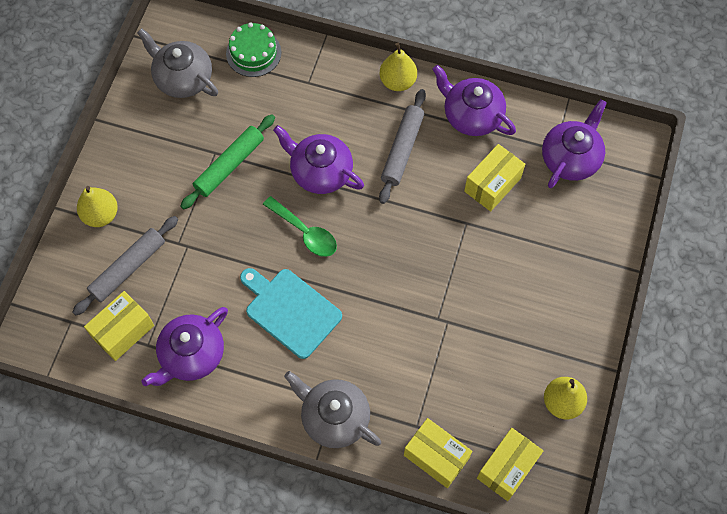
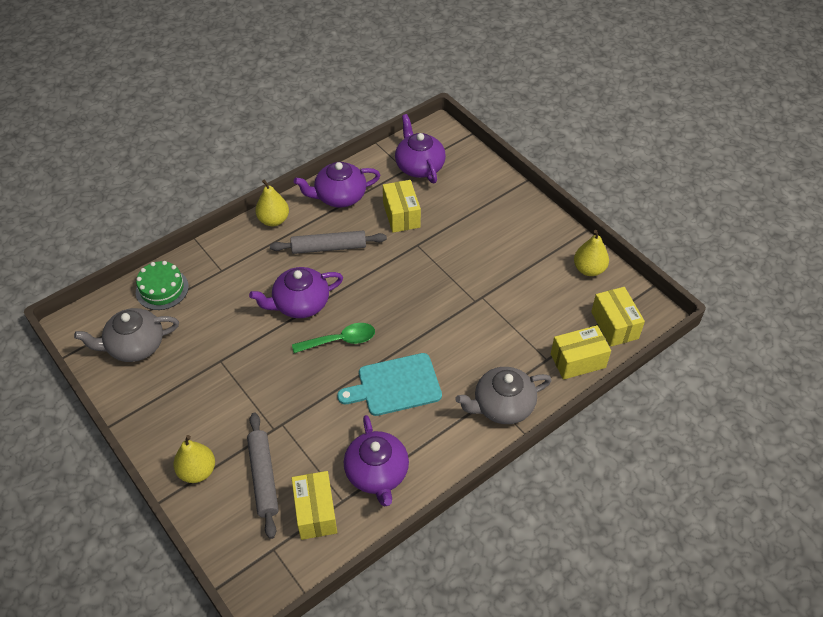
camera: 55 degrees left, 15 degrees down
(229, 165) = (240, 357): green rolling pin -> none
(402, 150) = (329, 247): grey rolling pin -> grey rolling pin turned 60 degrees counterclockwise

